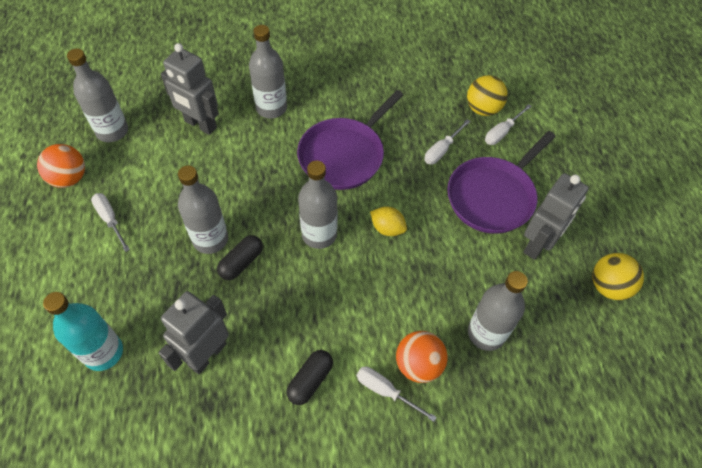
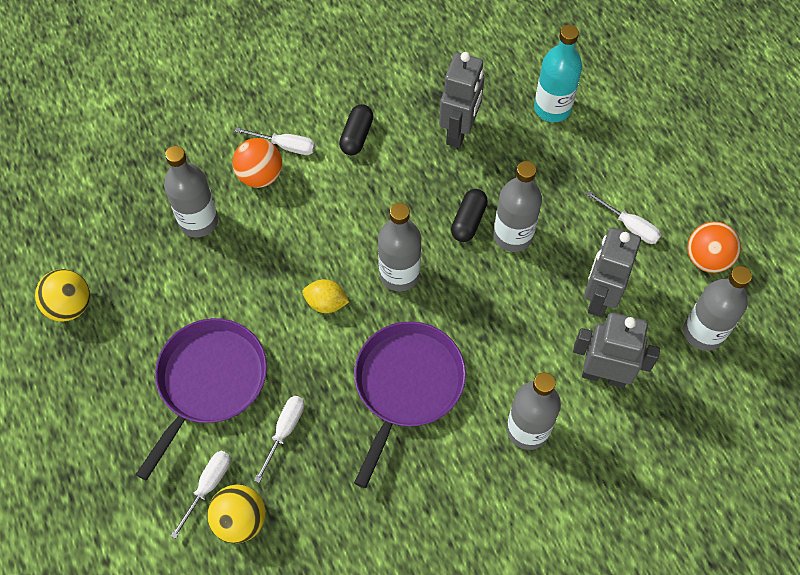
camera: 165 degrees right, 5 degrees up
(538, 244) = (150, 333): grey robot -> grey robot (599, 297)

